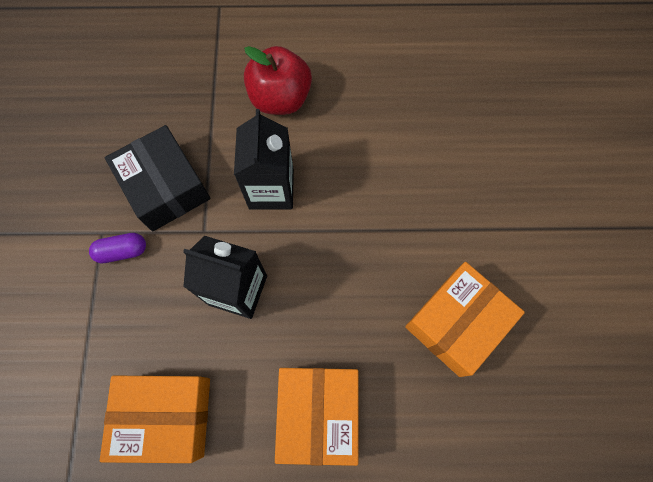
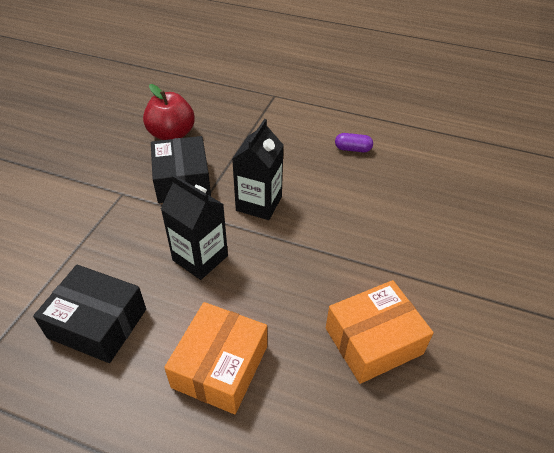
camera: 20 degrees right, 25 degrees down
(122, 251) = (130, 208): purple capsule -> purple capsule (352, 149)
(166, 416) = (97, 323): orange box -> black box
(280, 99) = (292, 154): red apple -> red apple (172, 135)

